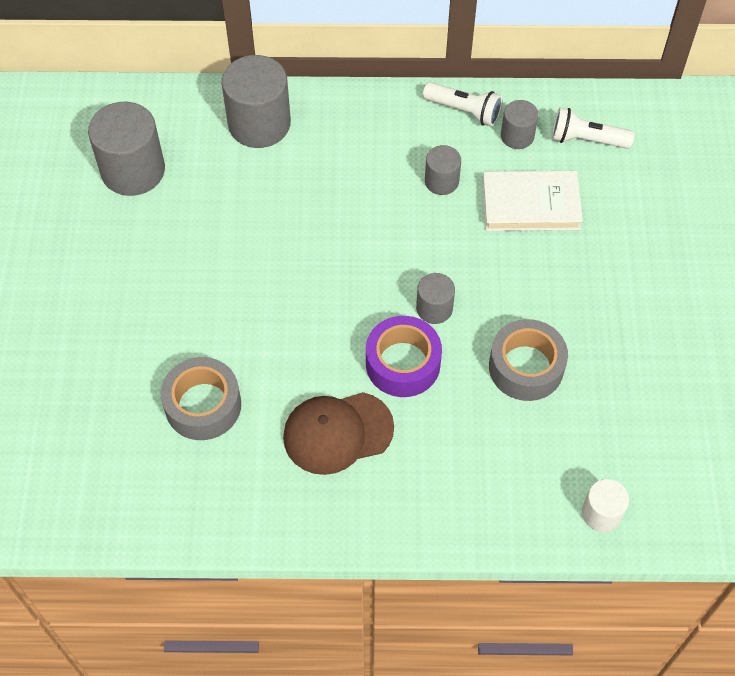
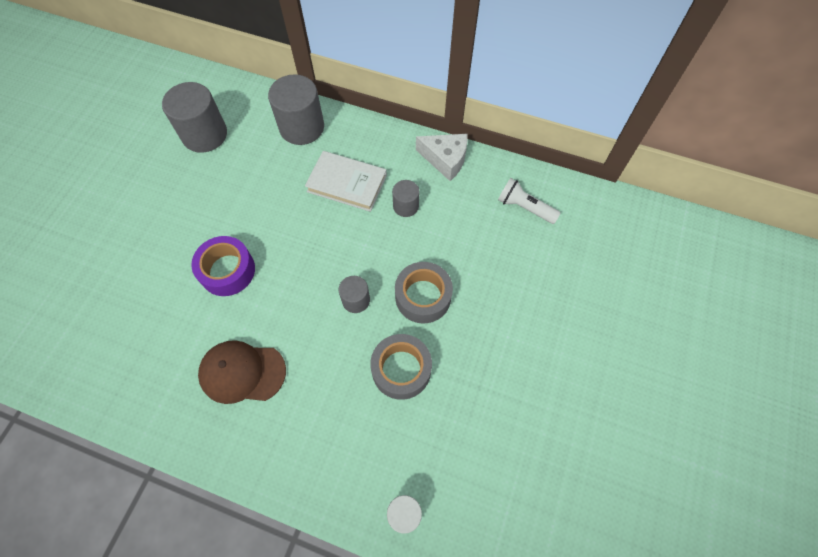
camera: 20 degrees right, 5 degrees up
(203, 405) = (162, 318): grey tape -> grey tape (423, 297)
(403, 363) = (313, 335): purple tape -> purple tape (227, 271)
(464, 111) = (445, 160): white flashlight -> white cheese
(517, 136) = (475, 189): grey cylinder -> none
(530, 205) = (461, 244): white book -> white book (347, 183)

